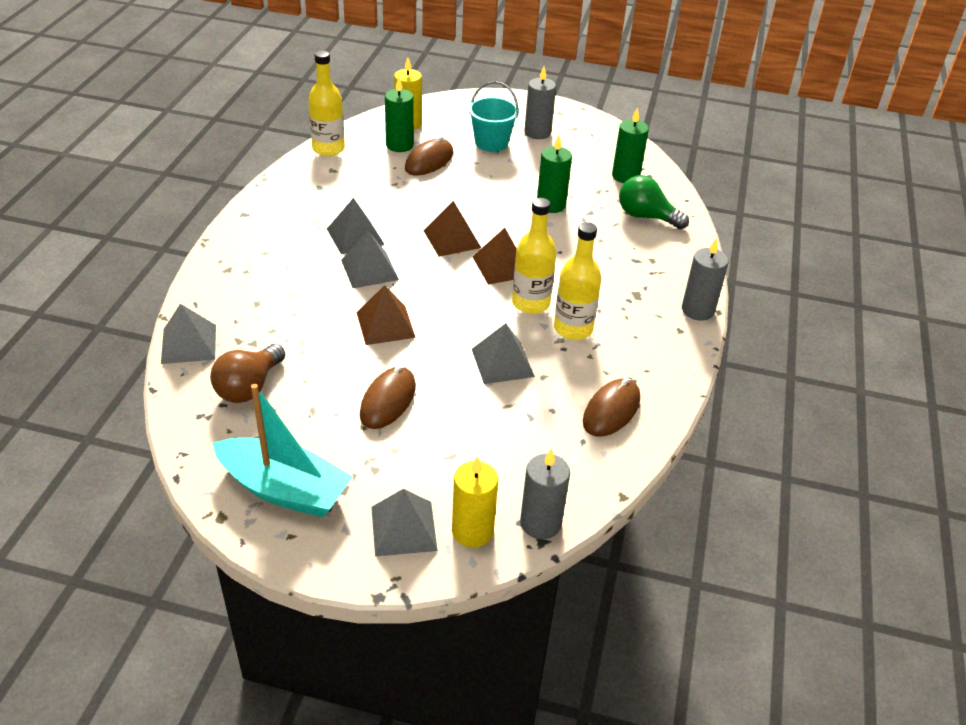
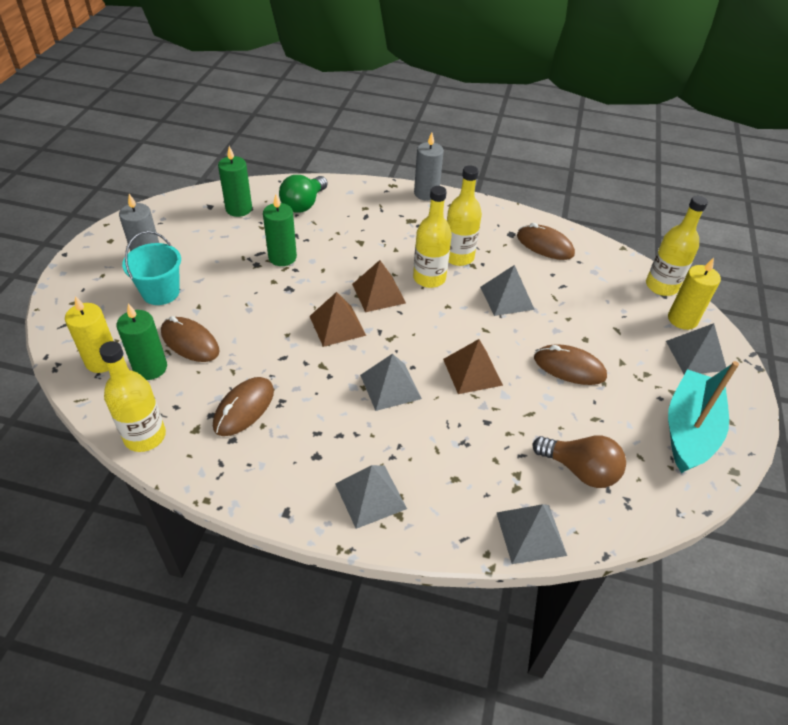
camera: 90 degrees left, 5 degrees up
(351, 191) = (244, 408): none -> brown mouse
(355, 236) = (333, 401): grey pyramid -> grey pyramid (370, 496)
(540, 523) = (661, 286): grey candle -> yellow bottle

